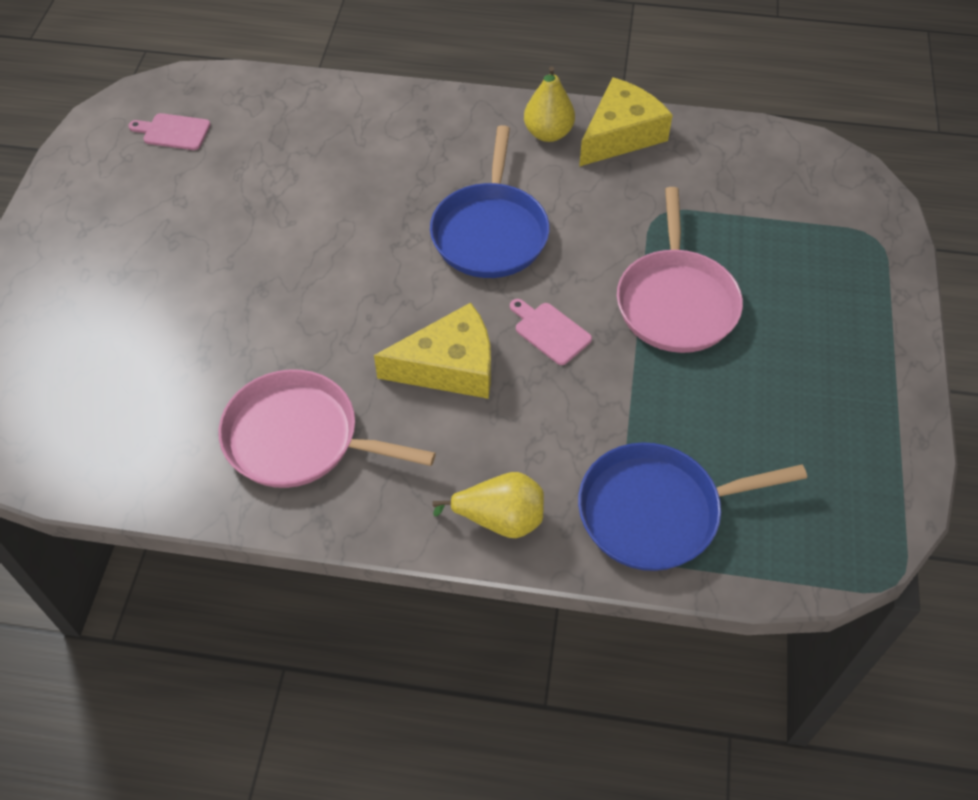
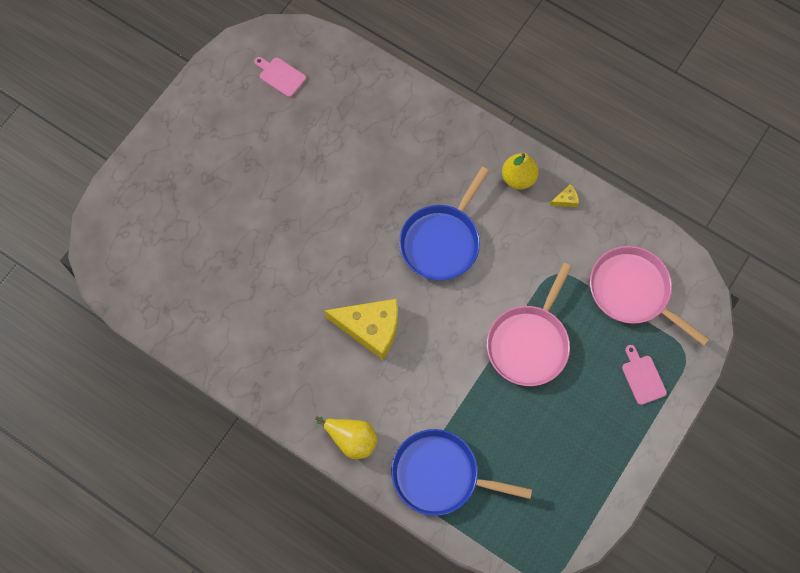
camera: 25 degrees right, 15 degrees up
(298, 438) = (265, 338): pink pan -> pink pan (632, 291)
(550, 331) = (441, 330): pink cutting board -> pink cutting board (642, 377)
(621, 135) = (566, 199): yellow cheese -> yellow cheese, size x0.40

